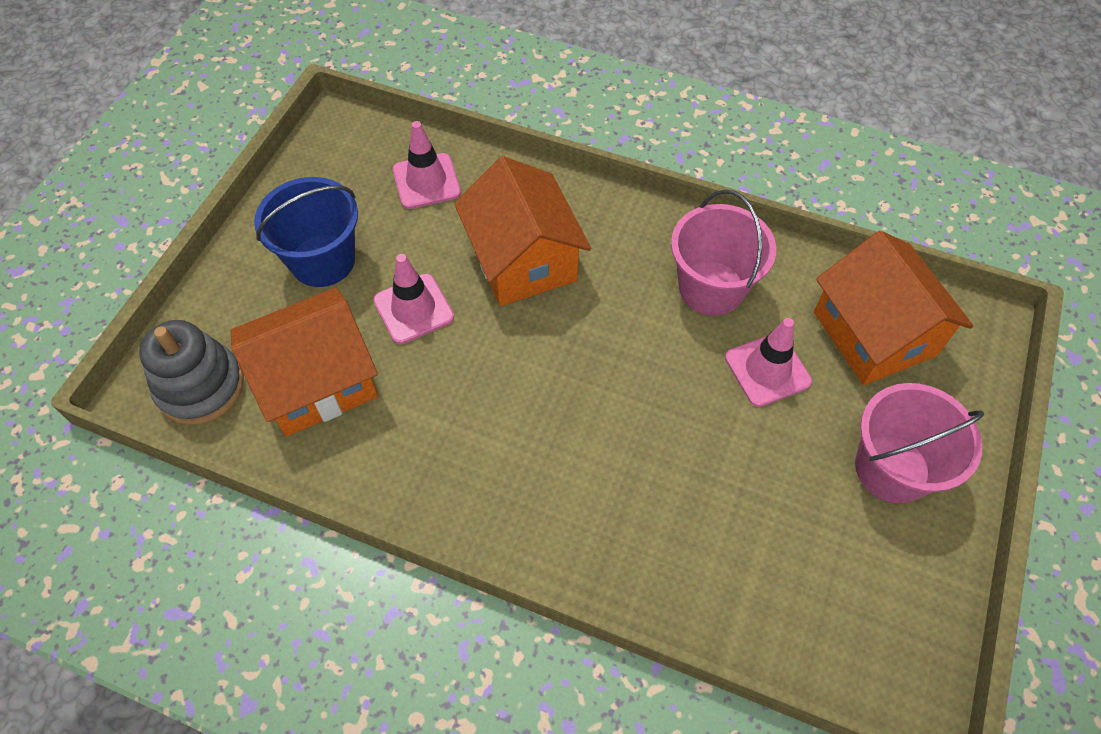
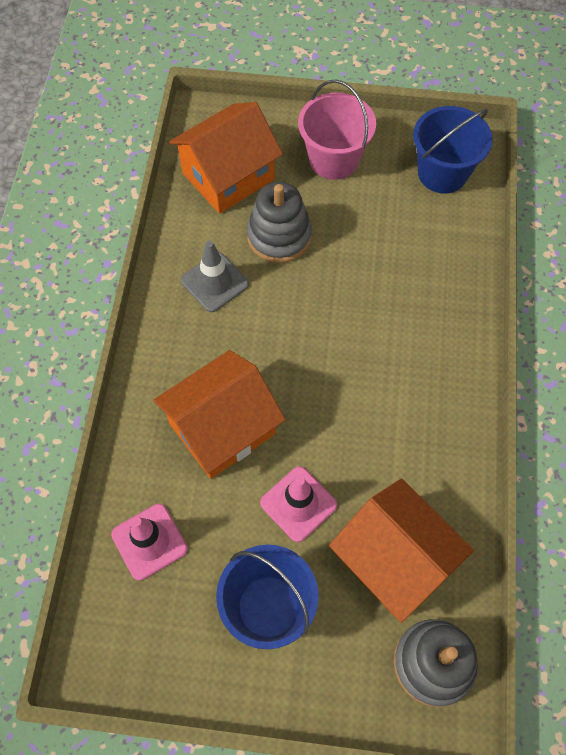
camera: 105 degrees left, 5 degrees up
(711, 288) = (214, 282): pink bucket -> grey traffic cone
(767, 370) = (279, 236): pink traffic cone -> grey stacking toy
(851, 618) = (442, 173): none -> blue bucket

